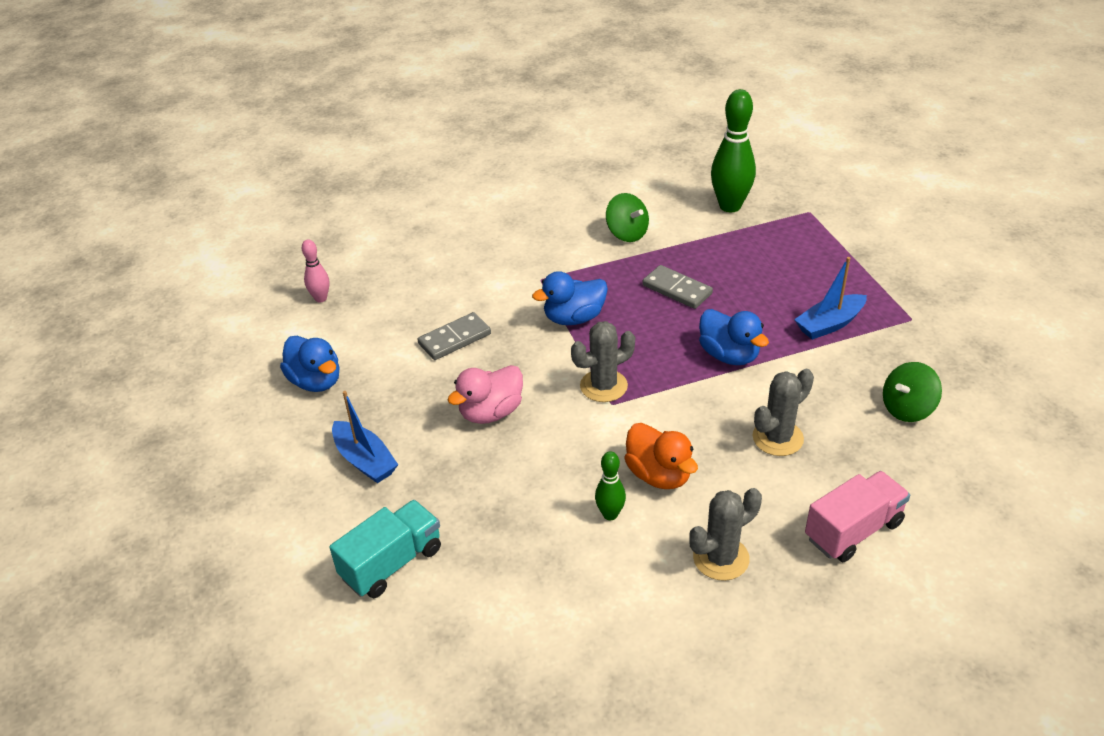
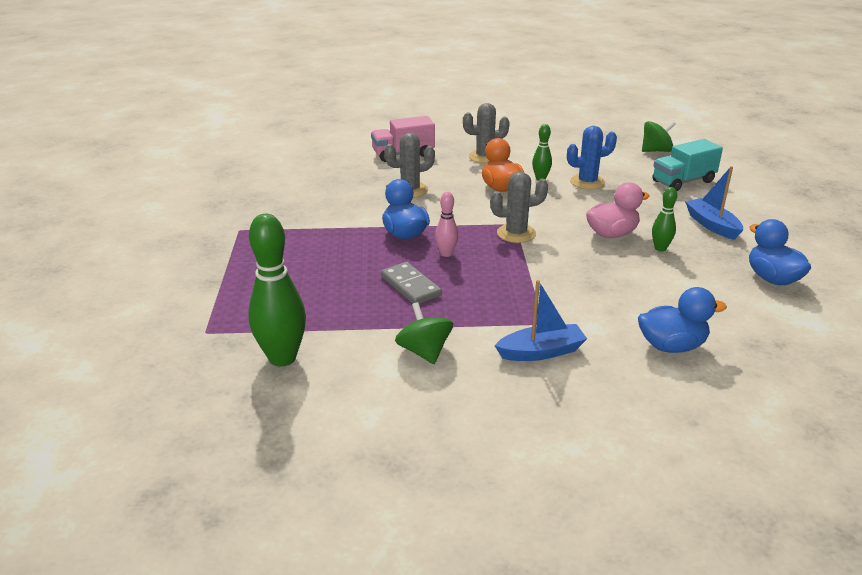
camera: 165 degrees left, 10 degrees down
(321, 298) = (798, 352): pink bowling pin -> pink bowling pin (446, 254)
(433, 400) = (660, 248): none -> green bowling pin
(454, 339) = (641, 287): grey domino -> none
(538, 522) = (587, 182): none -> blue cactus
(574, 318) = (521, 282): blue duck -> blue duck (671, 346)
(829, 324) = (306, 238): blue boat -> blue boat (541, 352)
(907, 408) = (311, 188): green spinning top -> green spinning top (656, 151)

